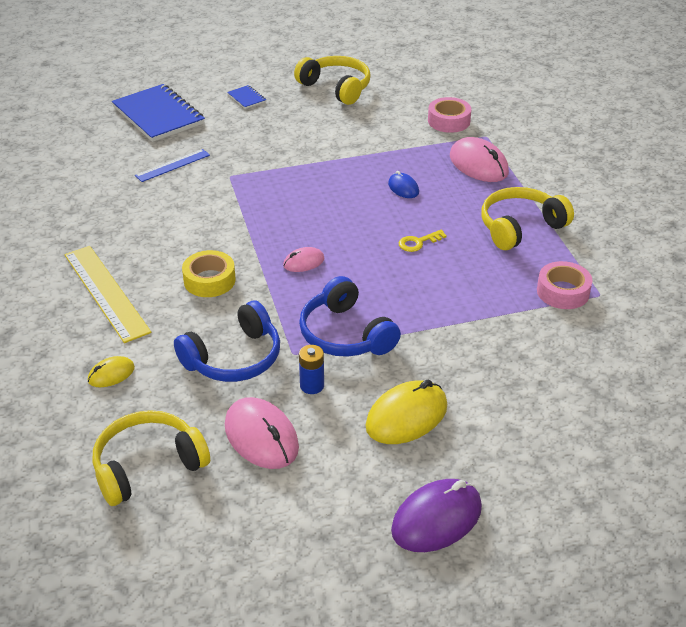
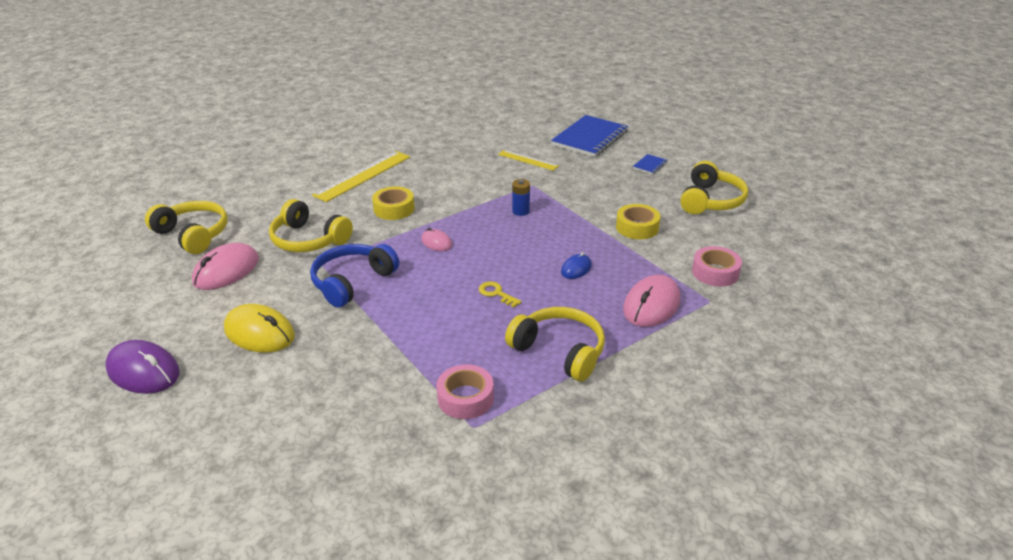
camera: 70 degrees right, 5 degrees down
(111, 374) = (279, 199): yellow mouse -> none
(173, 165) = (528, 160): blue ruler -> yellow ruler
(234, 358) = (308, 240): blue headphones -> yellow headphones
(312, 386) = (286, 280): blue battery -> blue battery (521, 211)
(355, 137) = (637, 227): none -> yellow tape

